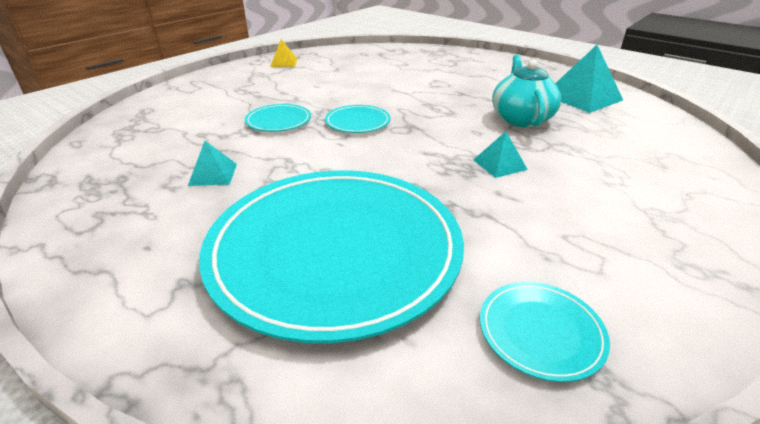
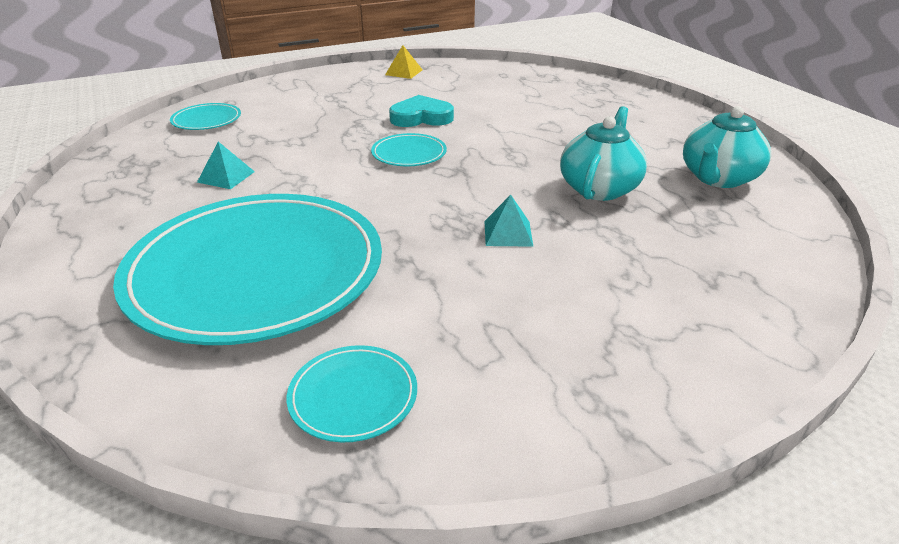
camera: 25 degrees right, 0 degrees up
(278, 121) = (333, 136): turquoise plate -> turquoise plate (206, 120)
(336, 93) = (421, 117): none -> turquoise heart
(582, 97) = (718, 178): turquoise pyramid -> turquoise teapot

